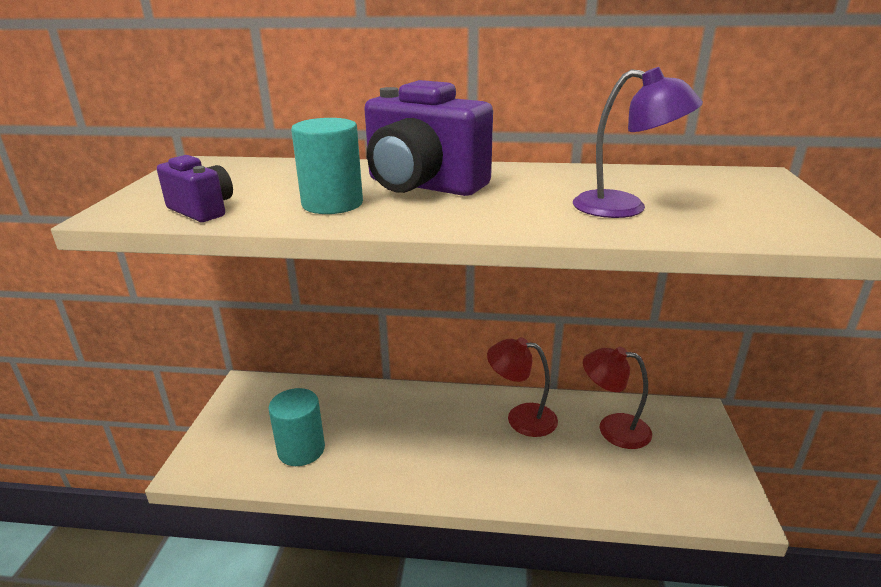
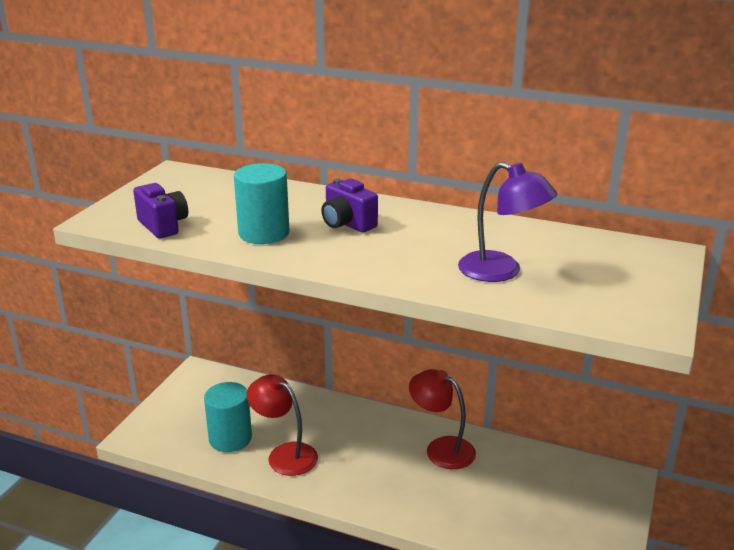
camera: 15 degrees right, 0 degrees up
(422, 186) = (347, 224): purple camera -> purple camera, size x0.52
(613, 428) = (526, 475): red lamp -> red lamp (284, 454)

